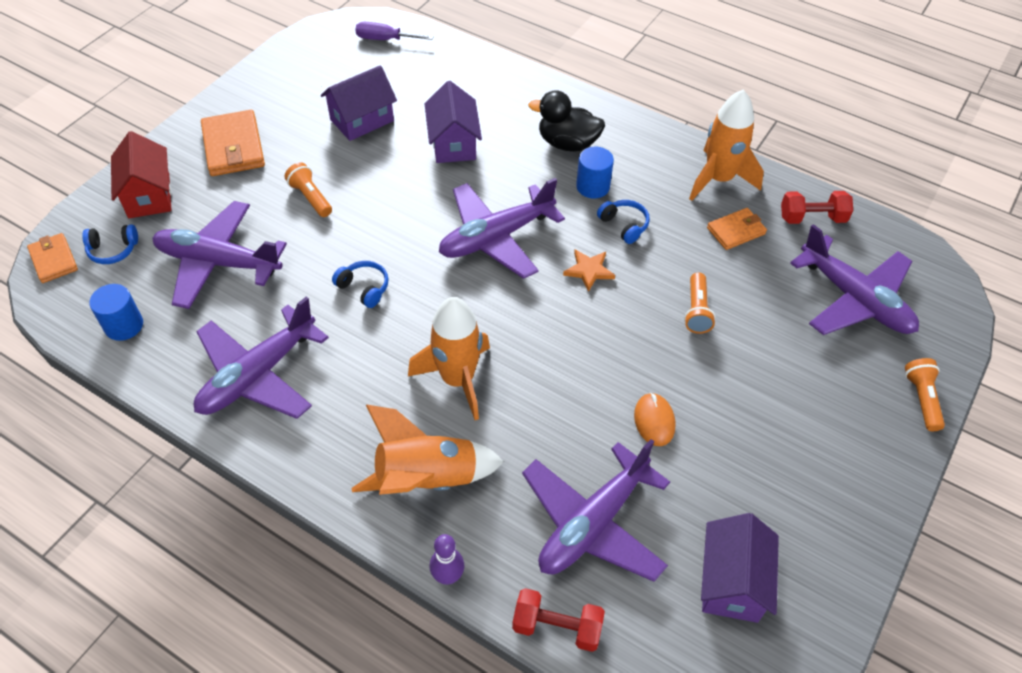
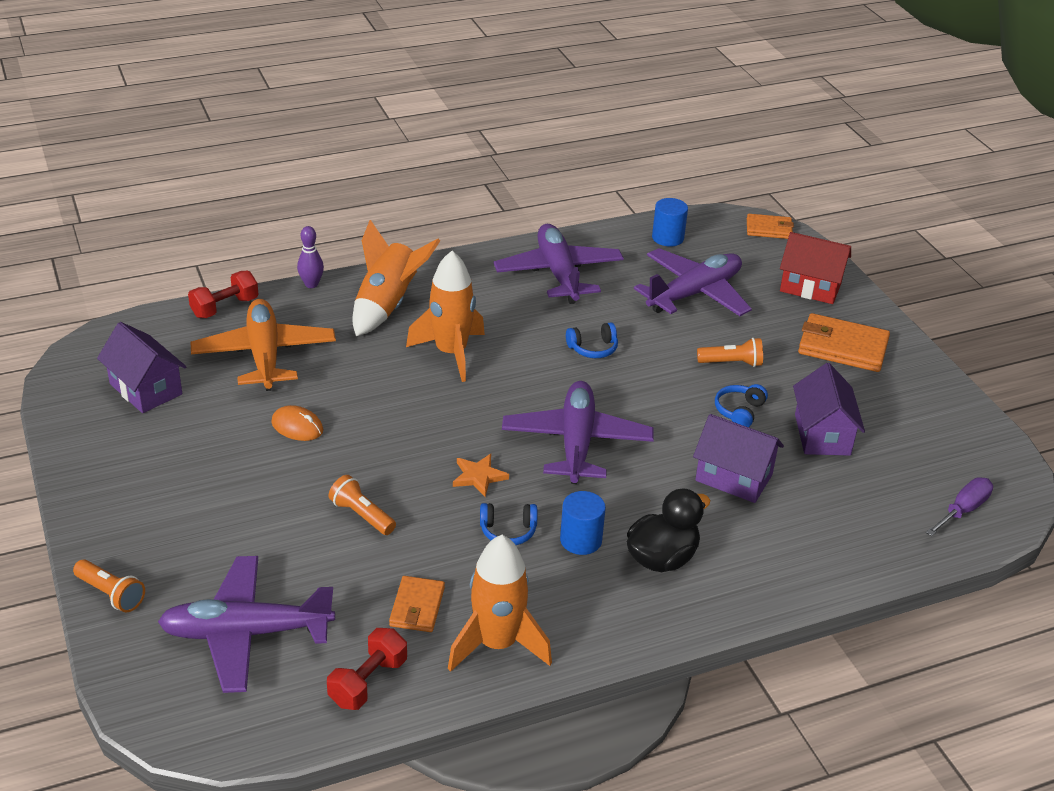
camera: 125 degrees right, 15 degrees down
(113, 250) = (756, 254): blue headphones -> blue headphones (739, 411)
(593, 523) = (264, 355): purple plane -> orange plane

